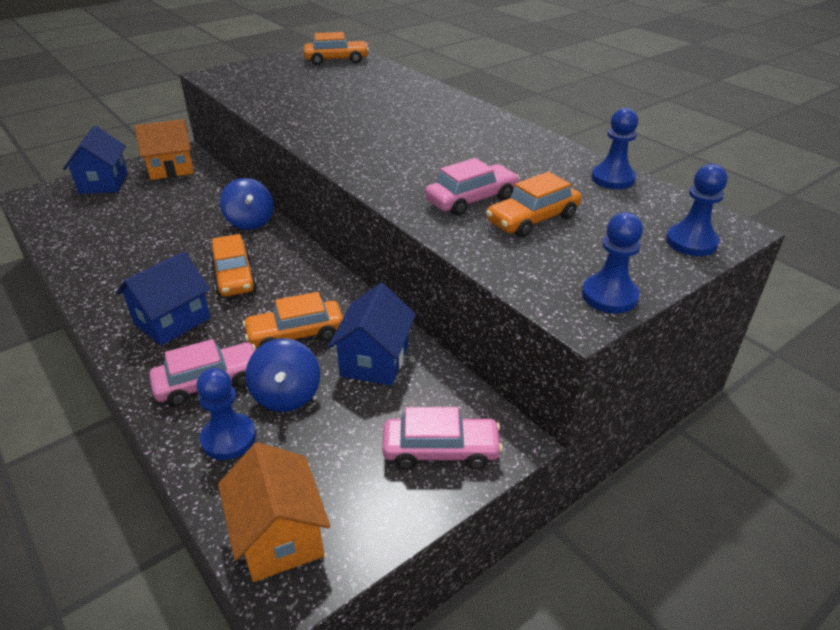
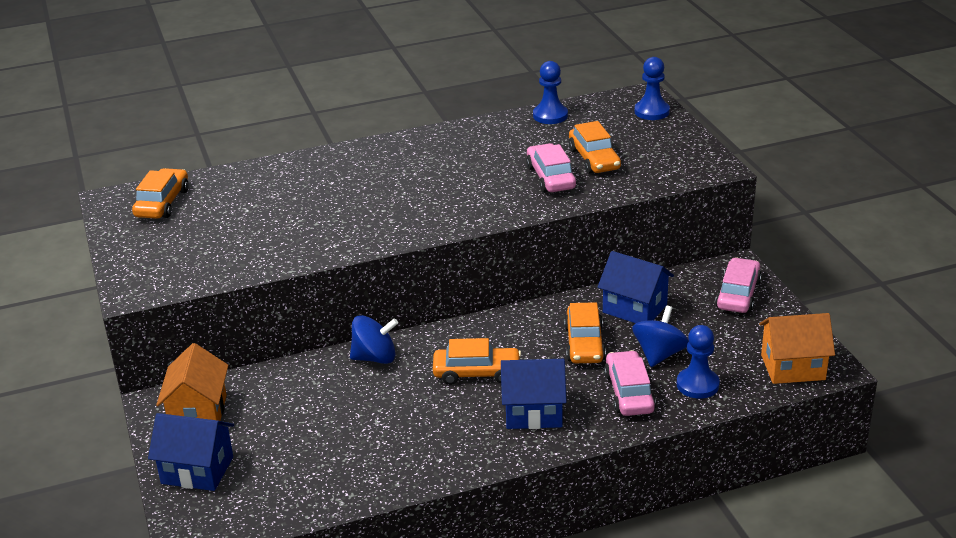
camera: 70 degrees left, 5 degrees down
(172, 321) = (533, 412): blue house -> blue house turned 60 degrees counterclockwise
(286, 395) = (659, 354): blue spinning top -> blue spinning top turned 75 degrees counterclockwise
(609, 296) = (700, 153): blue pawn -> none

